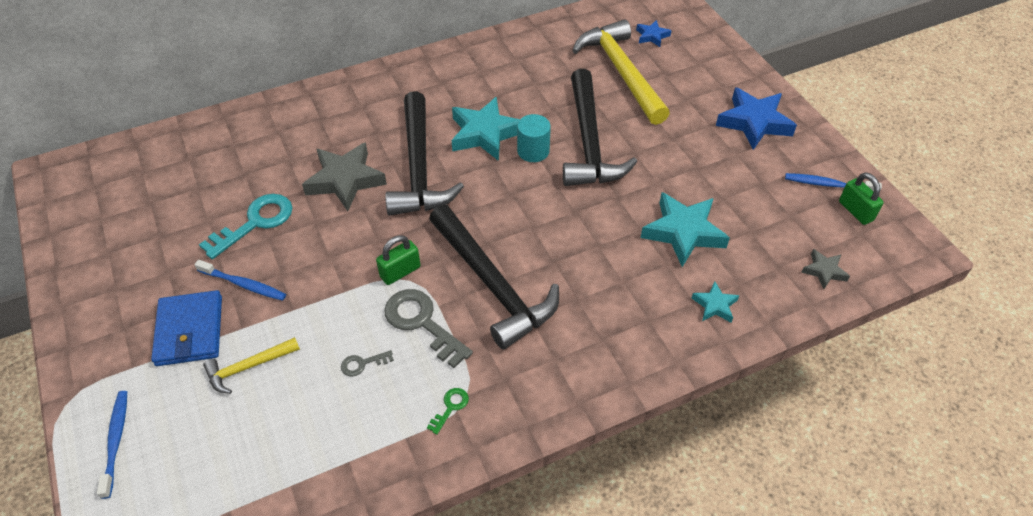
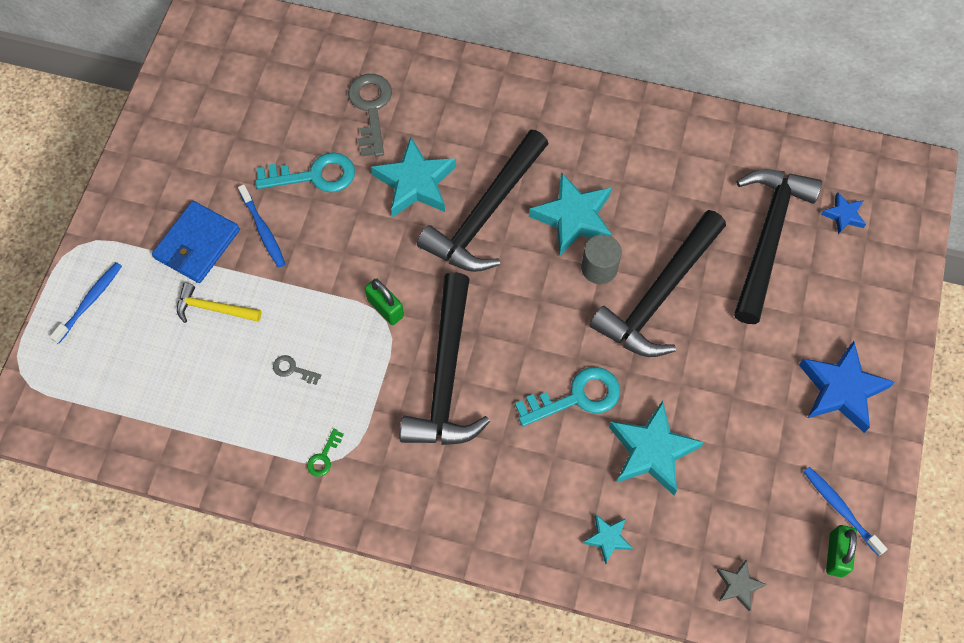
camera: 40 degrees right, 15 degrees up
(345, 180) = (415, 183): grey star -> turquoise star
(400, 272) = (385, 308): green padlock -> green padlock turned 45 degrees clockwise
(422, 323) = (363, 368): grey key -> grey key (371, 109)
(450, 407) = (324, 457): green key -> green key turned 135 degrees clockwise
(533, 151) = (599, 268): turquoise cylinder -> grey cylinder
(599, 235) = (576, 397): none -> turquoise key
(621, 72) = (768, 237): yellow hammer -> black hammer

